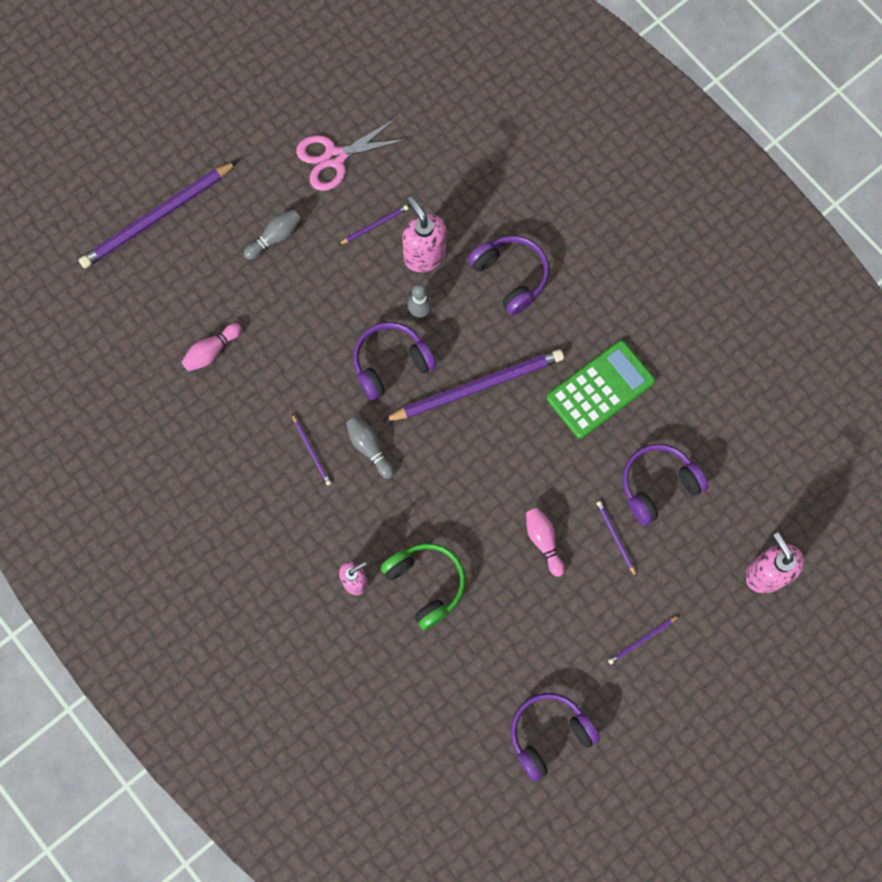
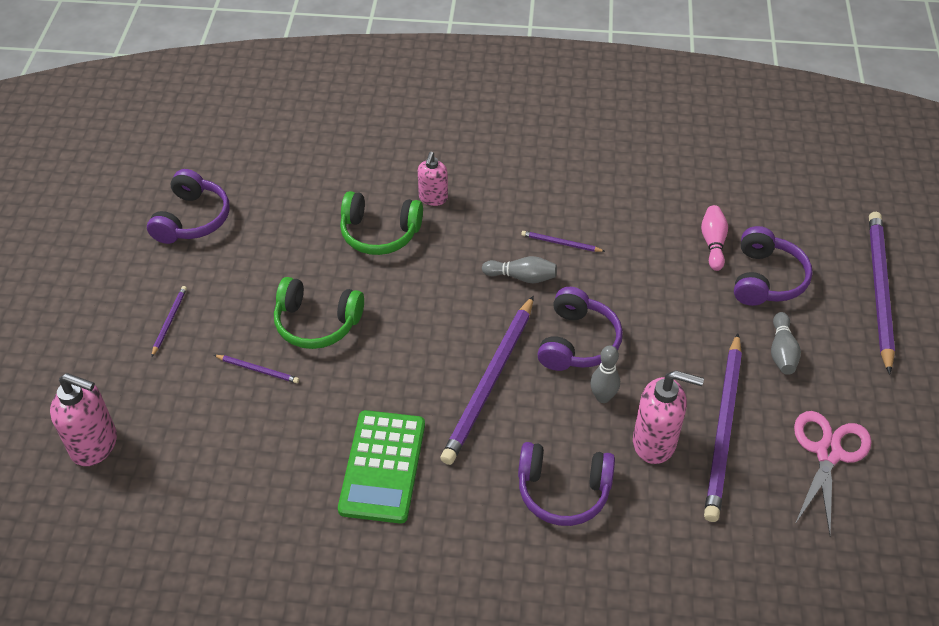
camera: 135 degrees right, 25 degrees down
(374, 225) = (723, 429): purple pencil -> purple pencil, size x2.34
(543, 541) = (317, 323): pink bowling pin -> green headphones
(658, 485) = (256, 435): purple headphones -> purple headphones (766, 279)

